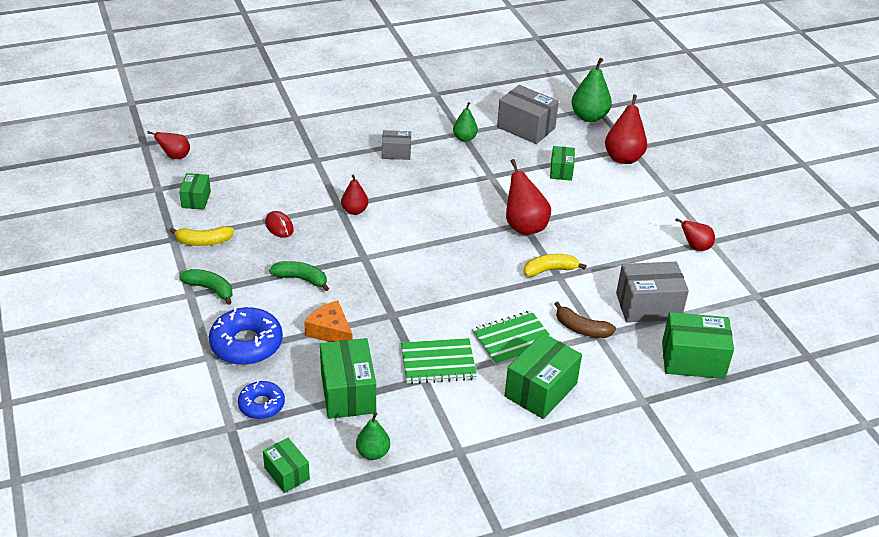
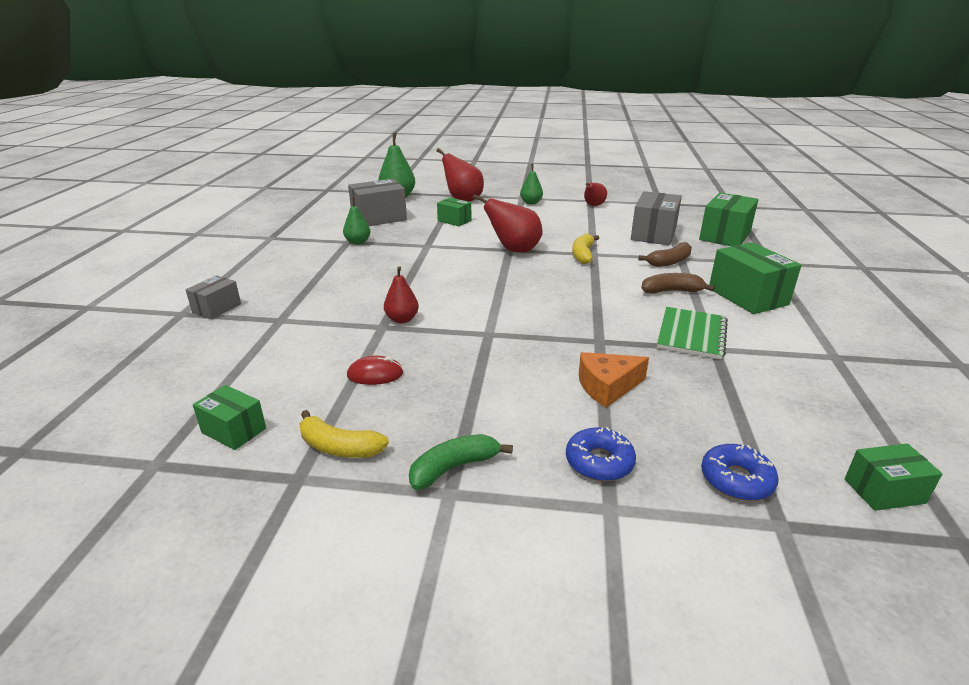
camera: 60 degrees left, 10 degrees down
(175, 156) = (105, 426): red pear -> none
(203, 242) = (339, 447): yellow banana -> yellow banana turned 90 degrees clockwise
(246, 344) = (599, 462): blue donut -> blue donut, size x0.61
(301, 279) = (494, 383): green banana -> none
(348, 393) = (727, 402): green box -> none
(373, 453) = (839, 410): green pear -> green pear (531, 203)
(396, 153) = (334, 275): grey box -> grey box (217, 308)
(513, 340) = (671, 291): green notebook -> brown banana

